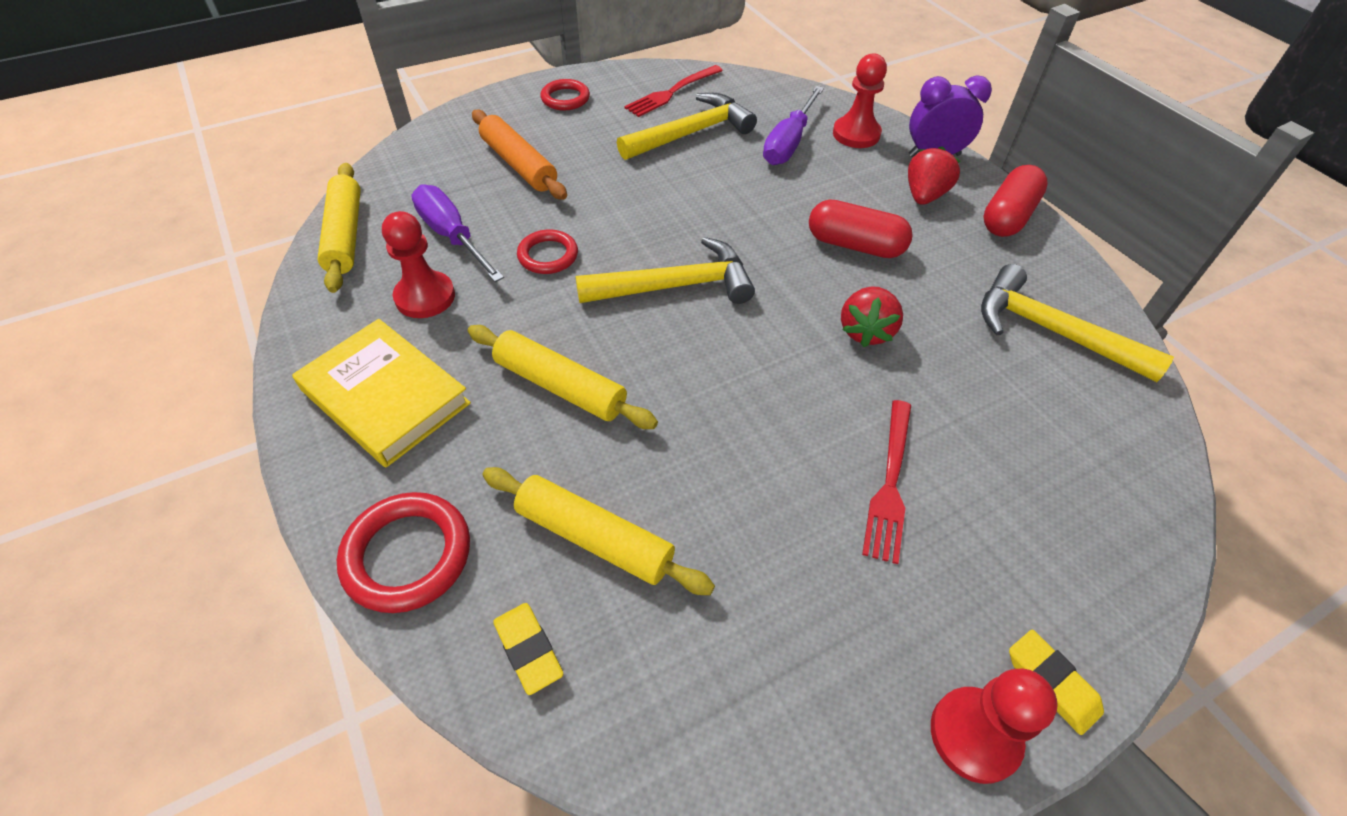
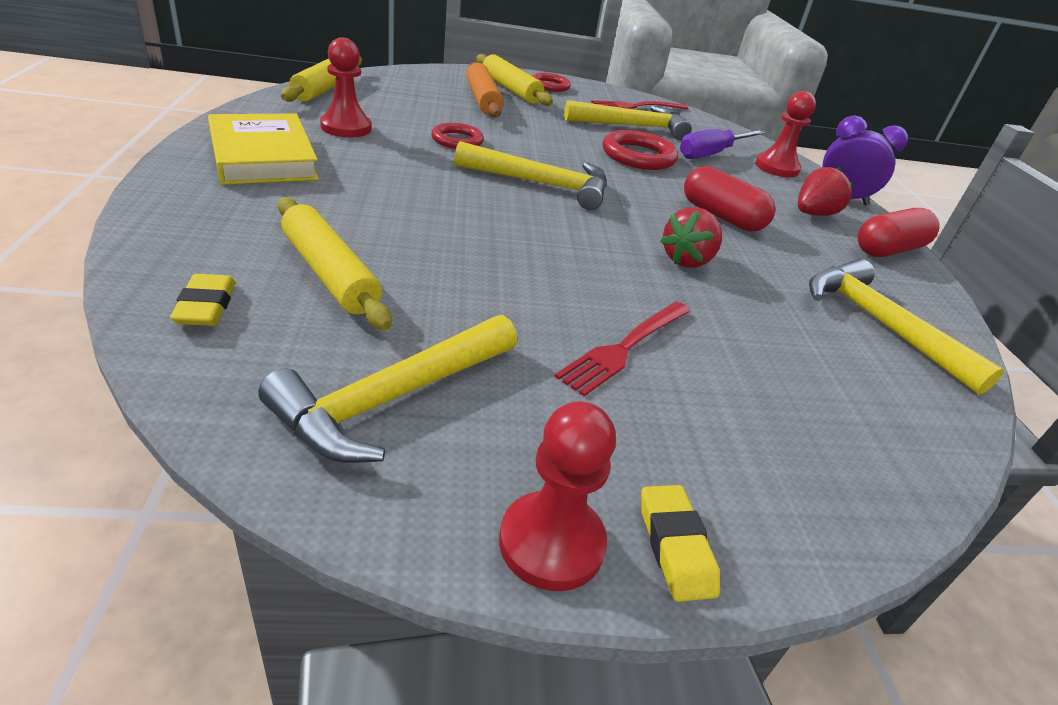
camera: 20 degrees right, 15 degrees down
(407, 555) = (182, 226): red ring -> red ring (638, 156)
(452, 236) = (397, 111): purple screwdriver -> none
(560, 386) = (394, 196): yellow rolling pin -> yellow rolling pin (510, 89)
(764, 662) = (392, 399): none -> yellow hammer

